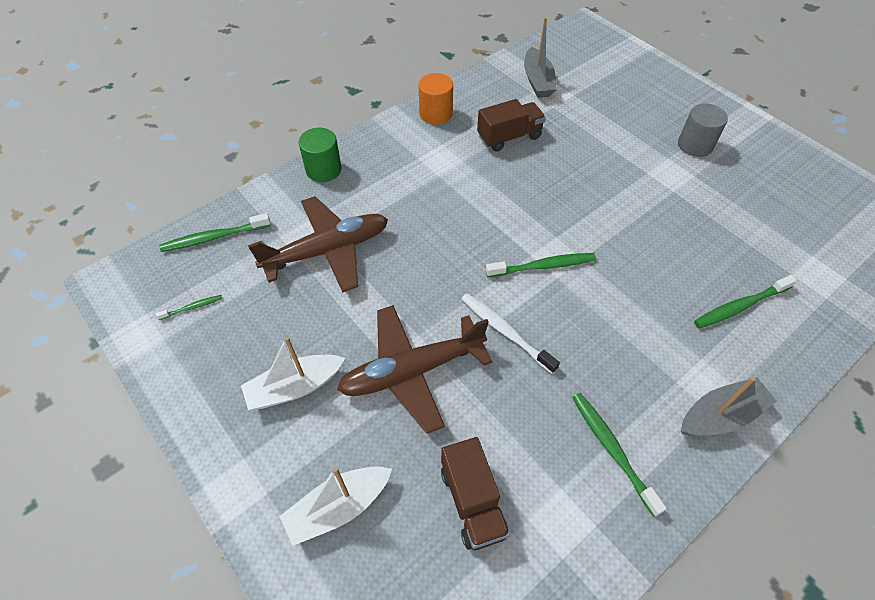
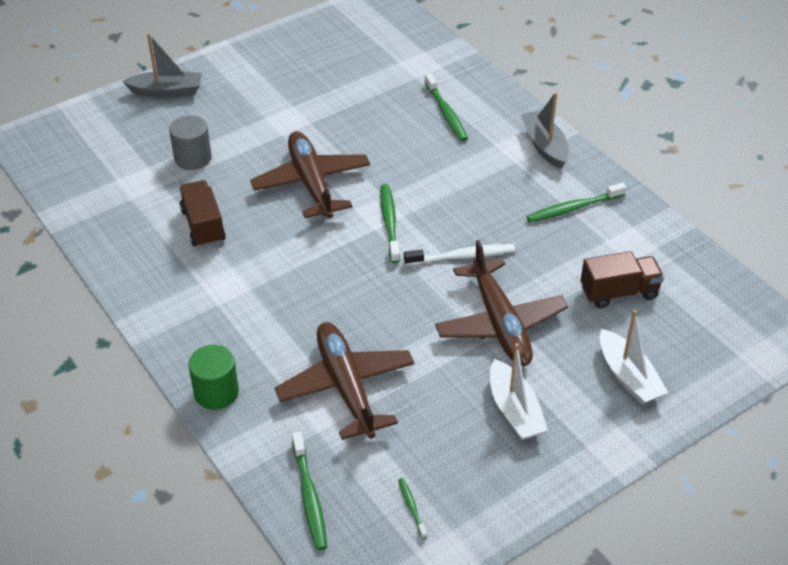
camera: 85 degrees left, 10 degrees down
(435, 114) = (144, 284): orange cylinder -> none
(505, 332) = (461, 256): white toothbrush -> white toothbrush turned 150 degrees counterclockwise
(537, 81) = (113, 191): grey boat -> grey boat (166, 91)
(584, 201) = (312, 183): none -> brown plane
(695, 145) = (252, 96): grey cylinder -> grey cylinder (193, 158)

